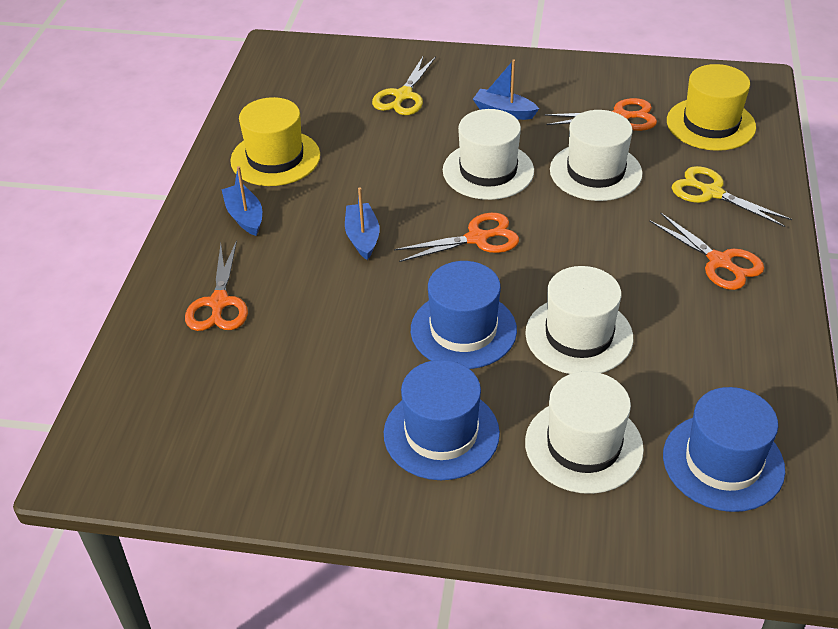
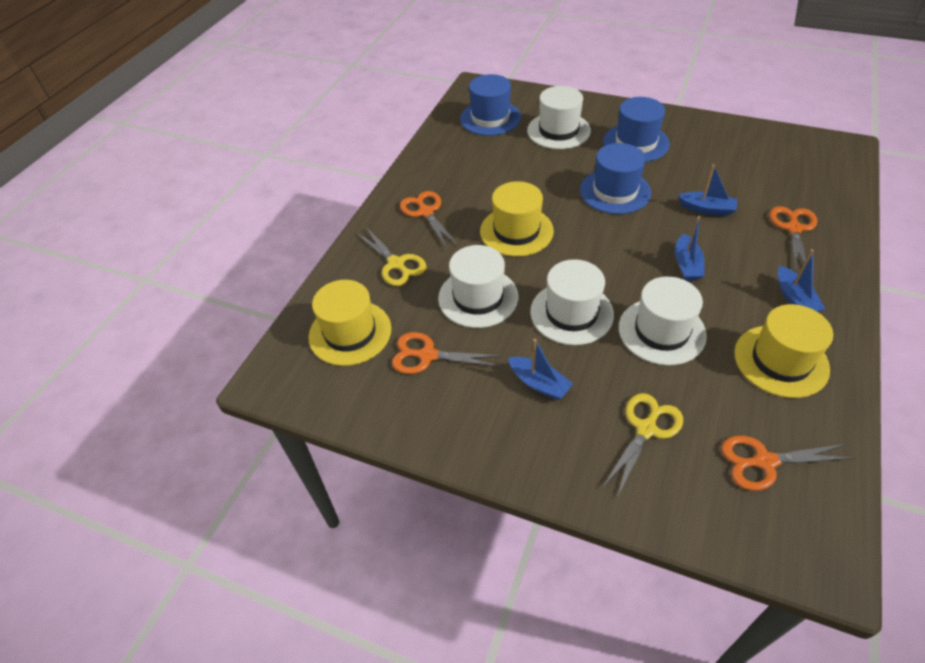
camera: 165 degrees left, 5 degrees up
(331, 317) = (707, 209): none -> blue boat
(477, 238) = (593, 251): orange scissors -> orange scissors (764, 461)
(579, 335) = (541, 180): white hat -> white hat (661, 331)
(584, 252) = (516, 231): none -> yellow hat

